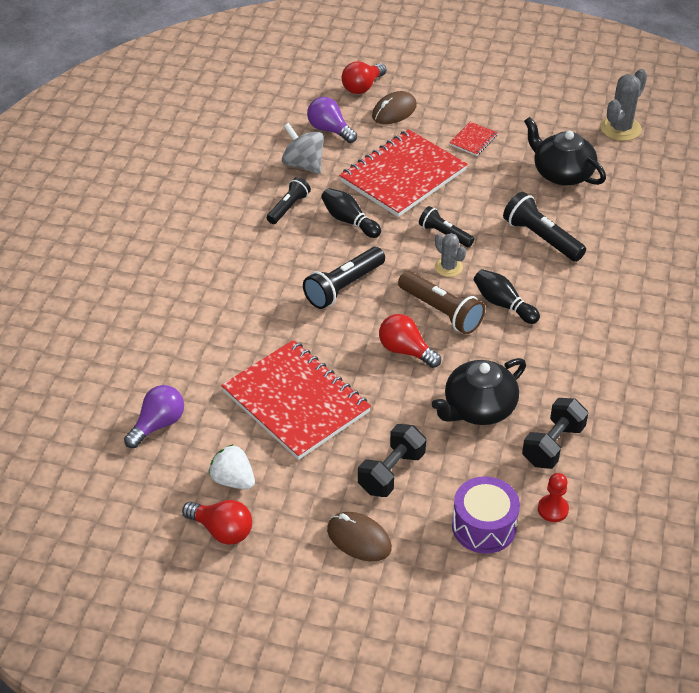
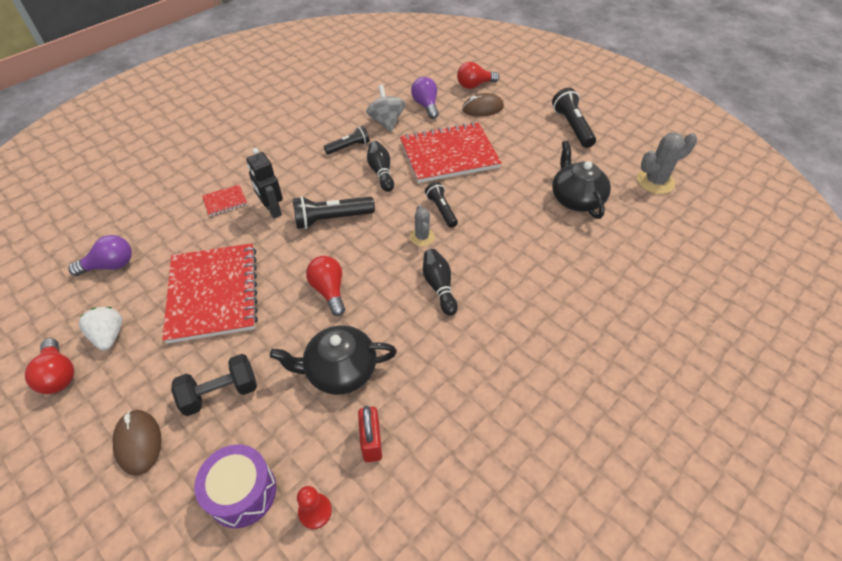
camera: 30 degrees right, 5 degrees up
(273, 303) = (272, 210): none -> black robot
(441, 312) = (385, 271): brown flashlight -> none
(473, 140) = (524, 148): red notebook -> red notebook (225, 201)
(541, 238) = (517, 244): black flashlight -> black flashlight (572, 126)
(553, 445) = (371, 442): black dumbbell -> red padlock

